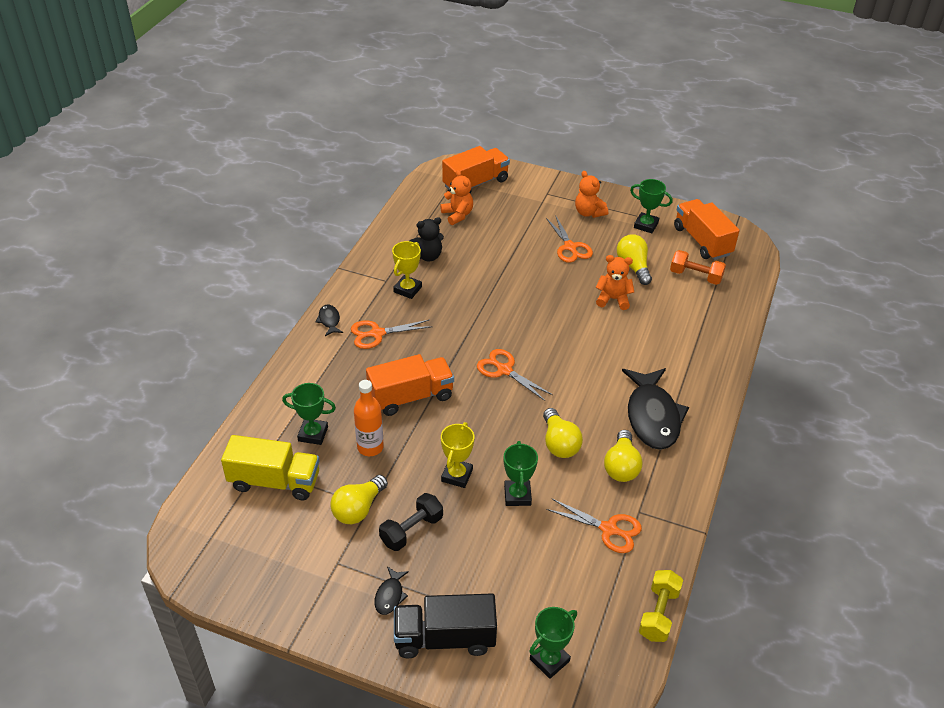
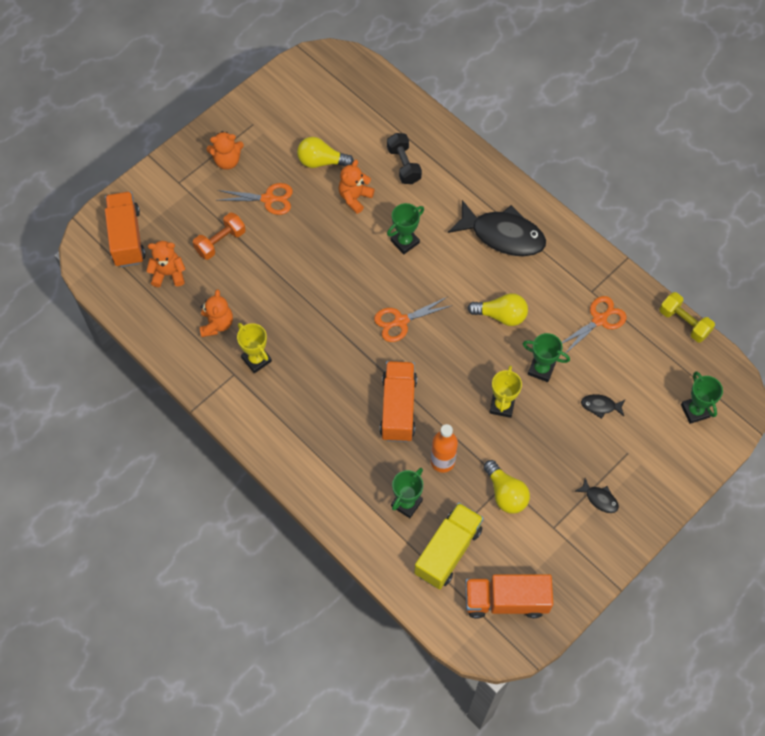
camera: 65 degrees left, 20 degrees up
(329, 320) = (266, 443): black fish -> black fish (600, 406)
(377, 334) = (304, 408): orange scissors -> none
(411, 530) = (544, 461): black dumbbell -> black dumbbell (404, 165)
(427, 256) = (217, 324): black teddy bear -> orange teddy bear
(444, 638) = (651, 474): black truck -> none
(457, 475) = (502, 405): yellow trophy -> yellow trophy turned 60 degrees clockwise
(621, 466) = (543, 282): yellow light bulb -> none
(646, 225) = (270, 124): green trophy -> green trophy (405, 242)
(695, 276) = (358, 121): orange dumbbell -> orange dumbbell (220, 242)
(702, 241) = (316, 92): orange truck -> orange truck (506, 600)

